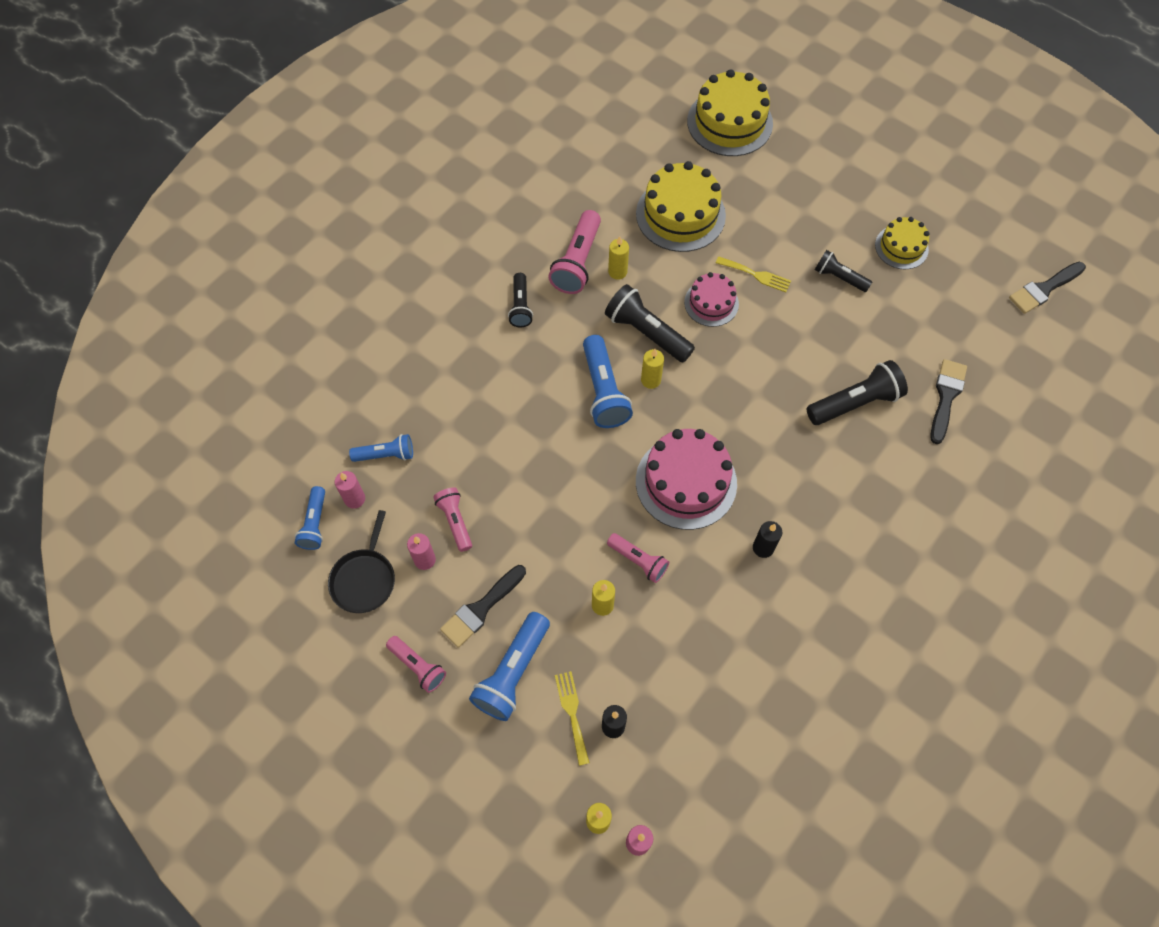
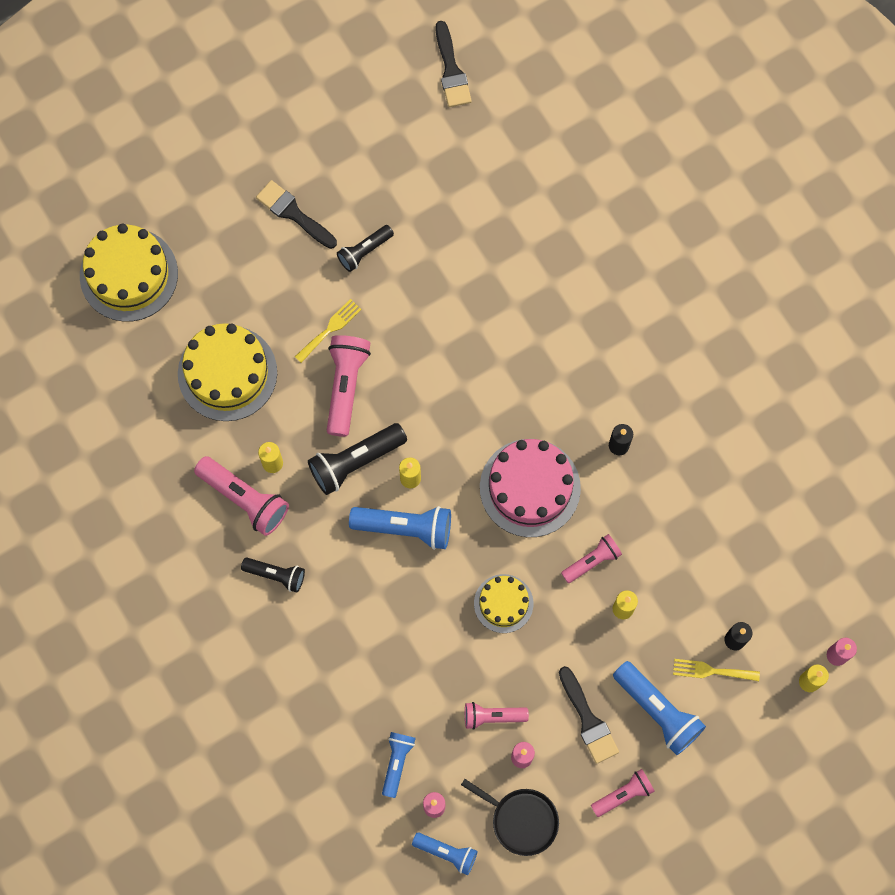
camera: 70 degrees left, 10 degrees up
(711, 303) = (346, 386): pink cake -> pink flashlight
(855, 403) = (505, 299): black flashlight -> none
(901, 247) = (353, 176): yellow cake -> yellow cake (503, 603)
(946, 397) = (530, 216): black brush -> black brush (293, 213)

